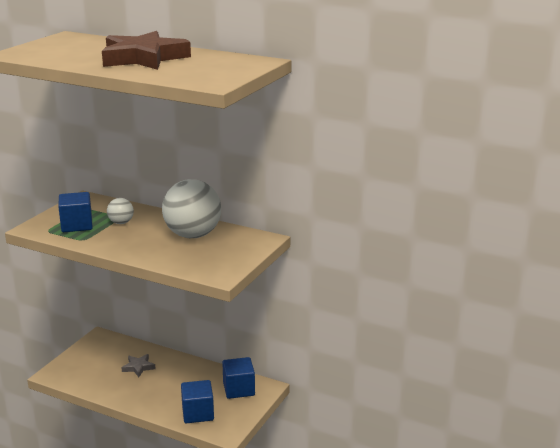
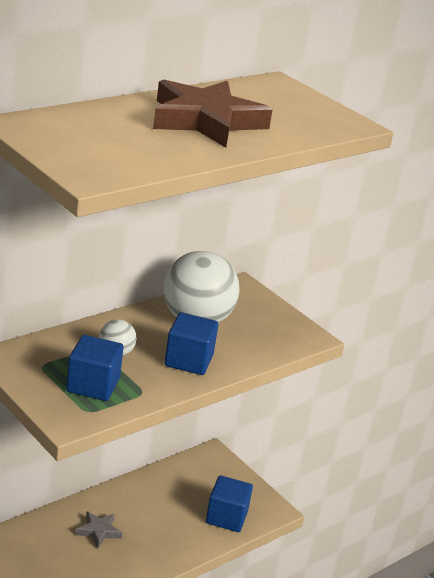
camera: 70 degrees left, 5 degrees up
(239, 389) = (203, 473): blue cube -> blue cube (188, 360)

